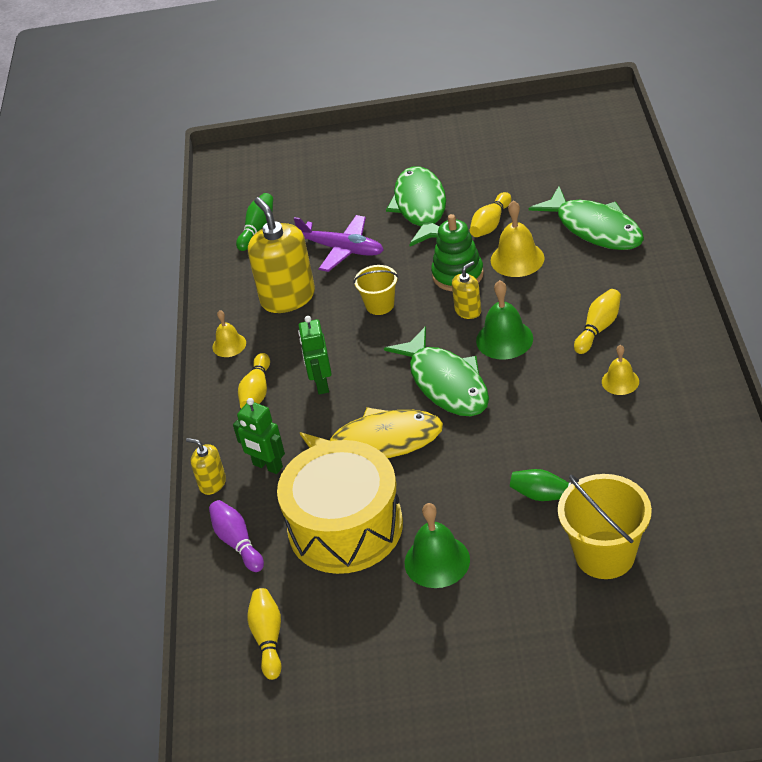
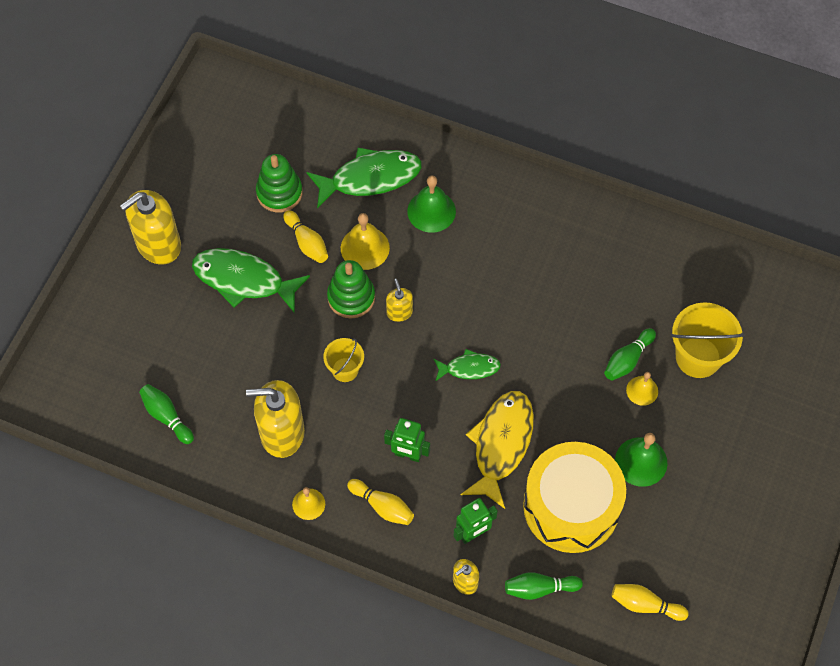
camera: 70 degrees left, 20 degrees up
(237, 542) = (539, 588): purple bowling pin -> green bowling pin
(341, 249) = (251, 364): purple plane -> none
(415, 149) = (158, 244): none -> yellow soap dispenser
(445, 383) = (469, 368): green fish -> green fish, size x0.55
(504, 339) = (450, 305): green bell -> green bell (431, 211)
(526, 186) = (279, 193): none -> green stacking toy
(598, 328) = (483, 239): yellow bowling pin -> none
(620, 381) = (547, 257): yellow bell -> yellow bell (642, 390)

